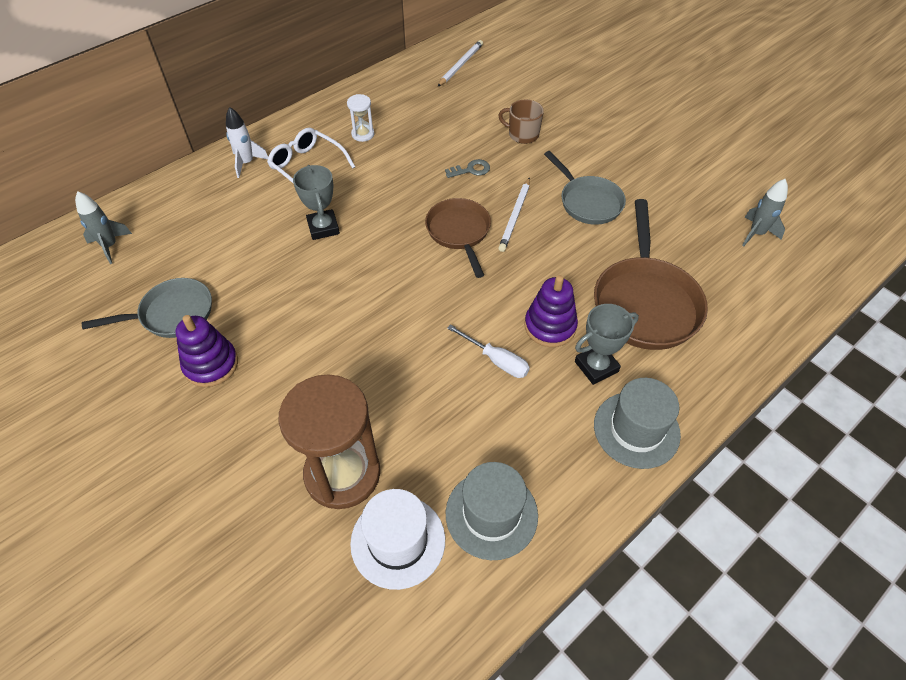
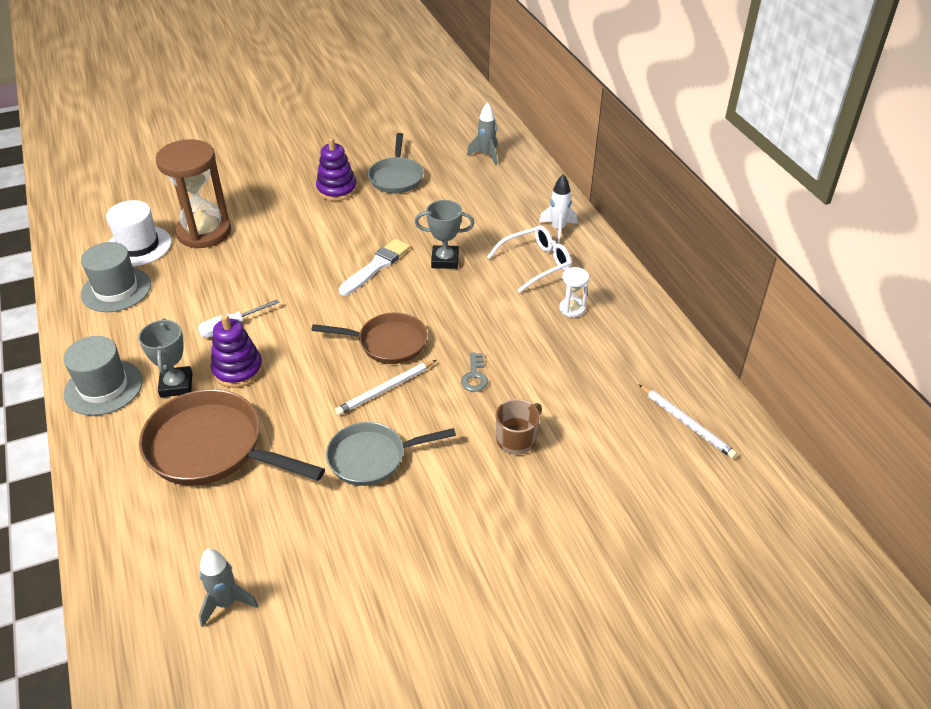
camera: 110 degrees right, 10 degrees down
(351, 276) = (376, 266): none -> white brush
(515, 216) = (385, 389): white pencil -> white pencil turned 75 degrees counterclockwise

